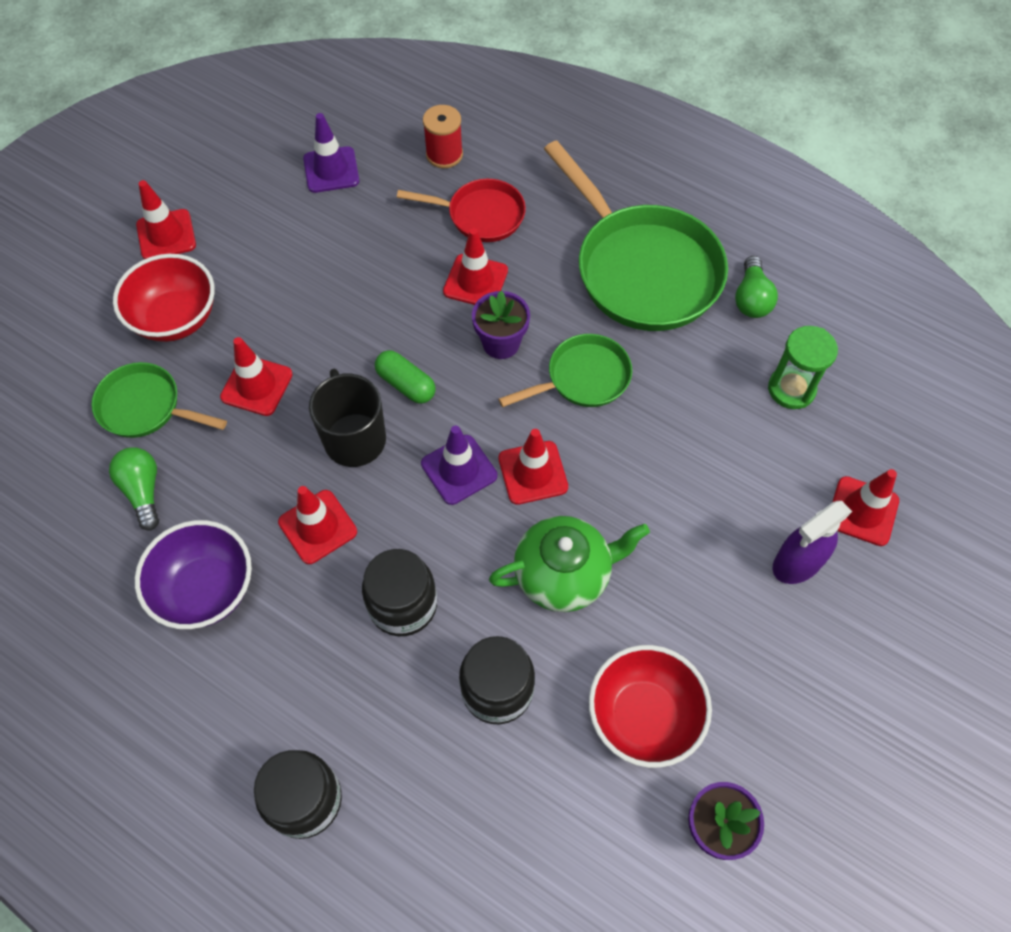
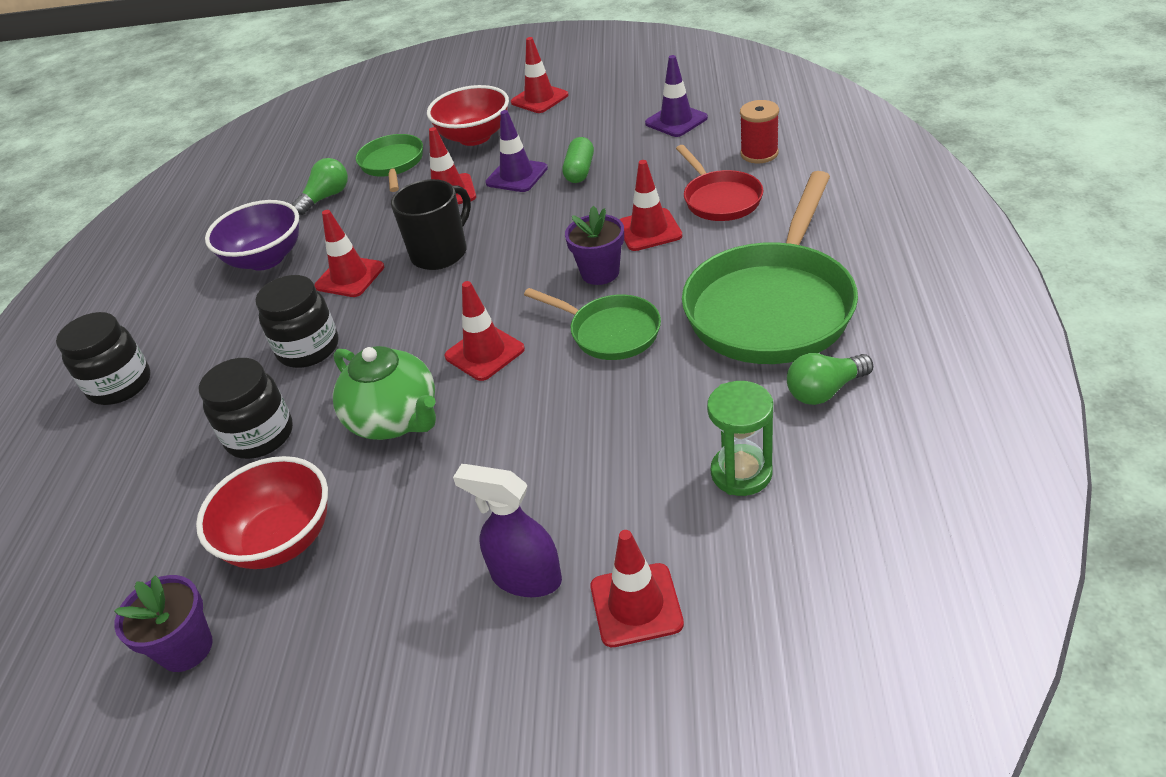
camera: 65 degrees right, 20 degrees down
(406, 384) = (512, 250): green capsule -> green capsule (579, 171)
(459, 470) = (454, 314): purple traffic cone -> purple traffic cone (516, 176)

